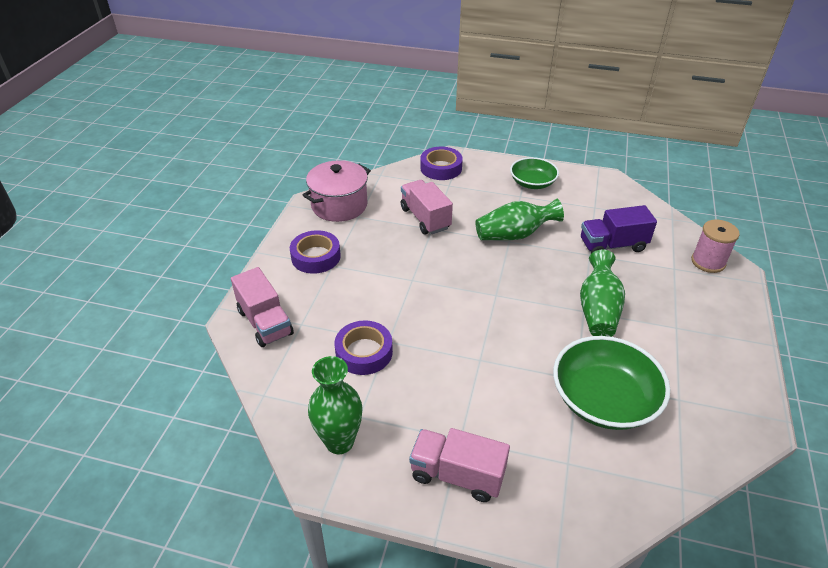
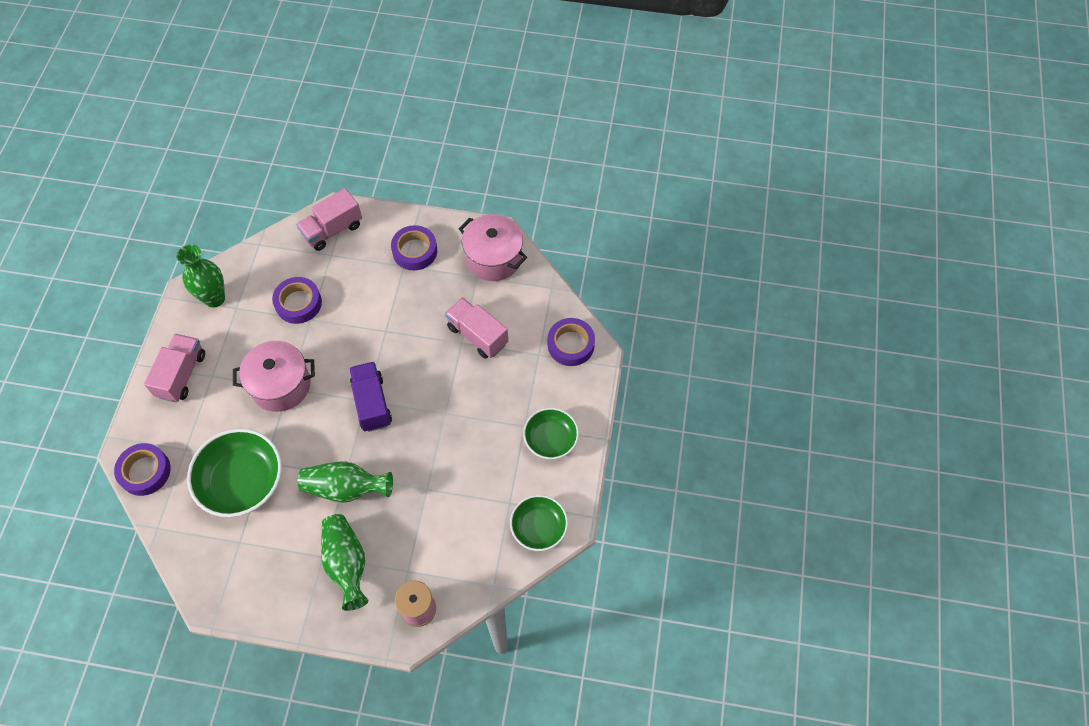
camera: 85 degrees right, 20 degrees up
(425, 218) = (477, 335): pink truck -> pink truck turned 105 degrees counterclockwise
(476, 366) = (281, 385): none -> pink pot
(514, 235) = (455, 418): green vase -> green vase (347, 564)
(606, 510) = (145, 471): none -> purple tape
(612, 245) = (442, 513): purple truck -> purple truck (372, 403)
(614, 193) = (539, 527): none -> green bowl

